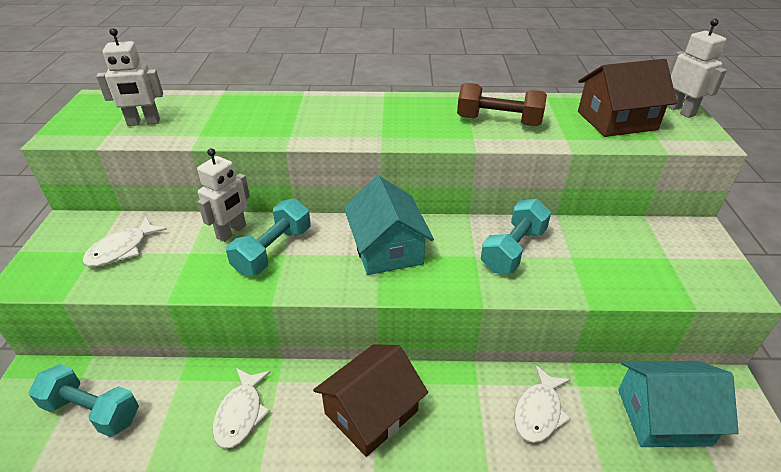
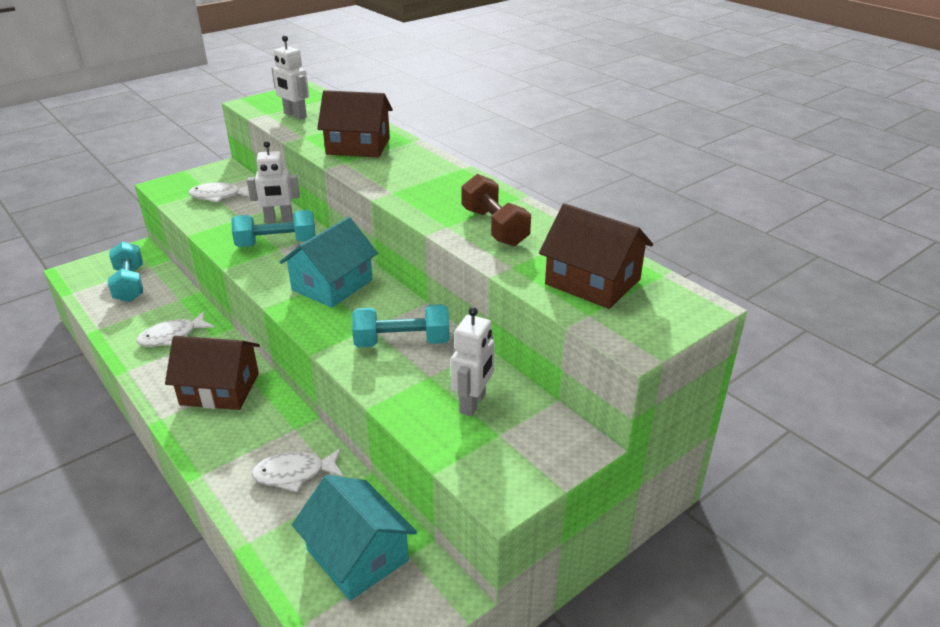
camera: 50 degrees right, 5 degrees down
(269, 118) = (358, 146): none -> brown house
(680, 110) = (682, 312): white robot -> white robot (473, 403)

